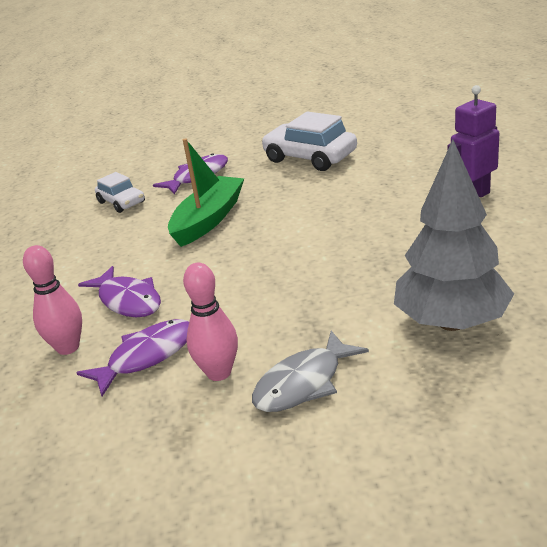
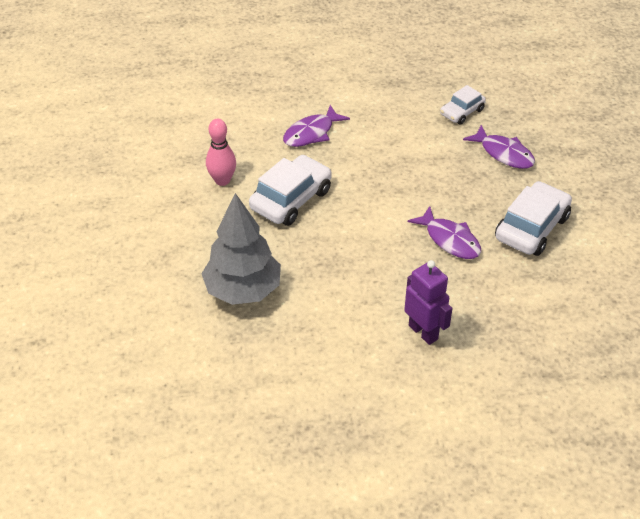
camera: 85 degrees right, 15 degrees up
(68, 347) = (266, 113): pink bowling pin -> none
(146, 356) = (247, 148): purple fish -> purple fish (450, 240)
(208, 220) = (419, 165): green boat -> none
(265, 303) = (291, 199): none -> white car
(303, 383) = (202, 217): grey fish -> none

